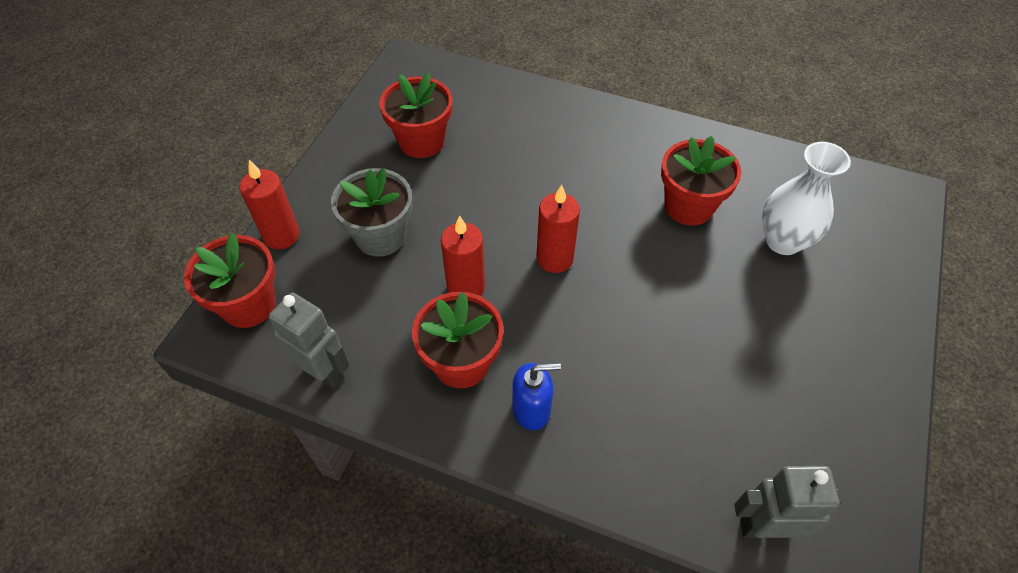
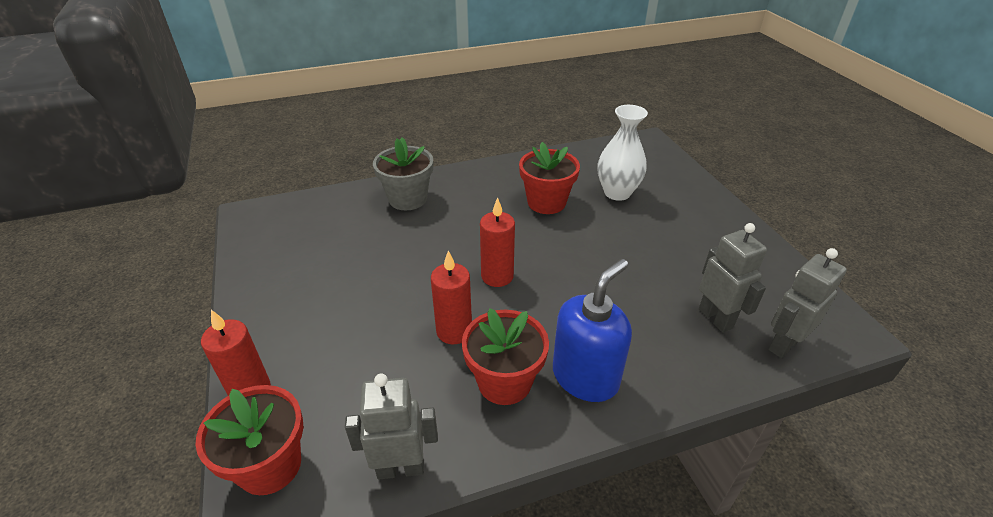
camera: 40 degrees left, 15 degrees down
(380, 236) = (347, 338): grey flower pot -> grey flower pot (408, 199)
(421, 141) = (316, 258): red flower pot -> none
(532, 409) = (585, 377): blue soap dispenser -> blue soap dispenser, size x1.63
(723, 449) = (716, 318): none -> grey robot

